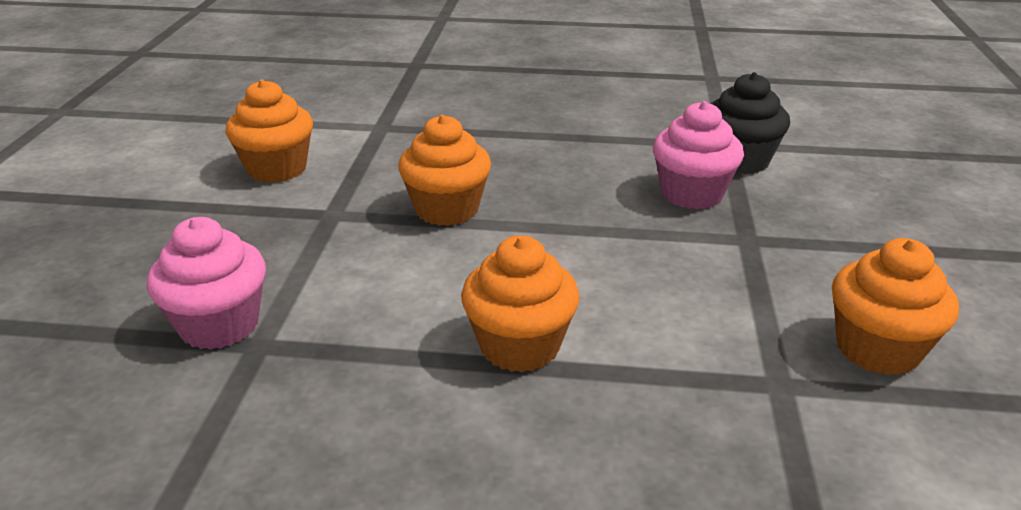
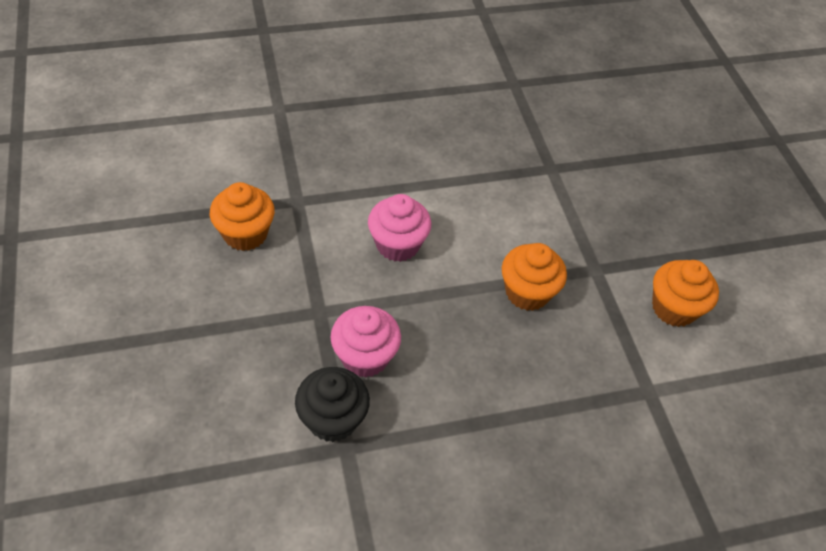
camera: 155 degrees right, 20 degrees up
(219, 325) = (579, 174): pink cupcake -> pink cupcake (397, 244)
(519, 346) = (429, 195): orange cupcake -> none

